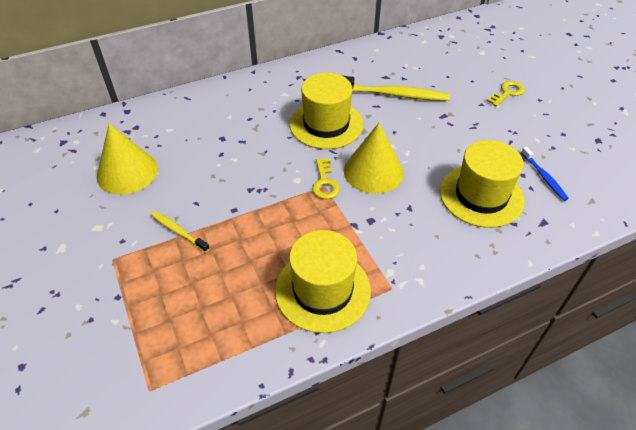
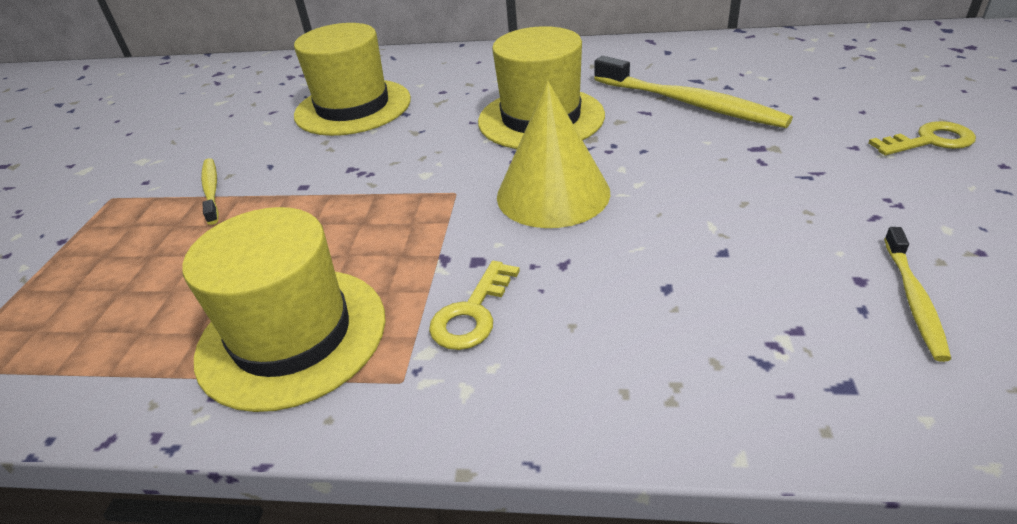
camera: 35 degrees right, 10 degrees down
(127, 172) = (239, 114): yellow cone -> none
(325, 183) = (460, 188): yellow key -> yellow key (472, 313)
(481, 195) = (728, 288): yellow hat -> yellow hat (353, 107)
(544, 177) = (913, 299): blue toothbrush -> yellow toothbrush

